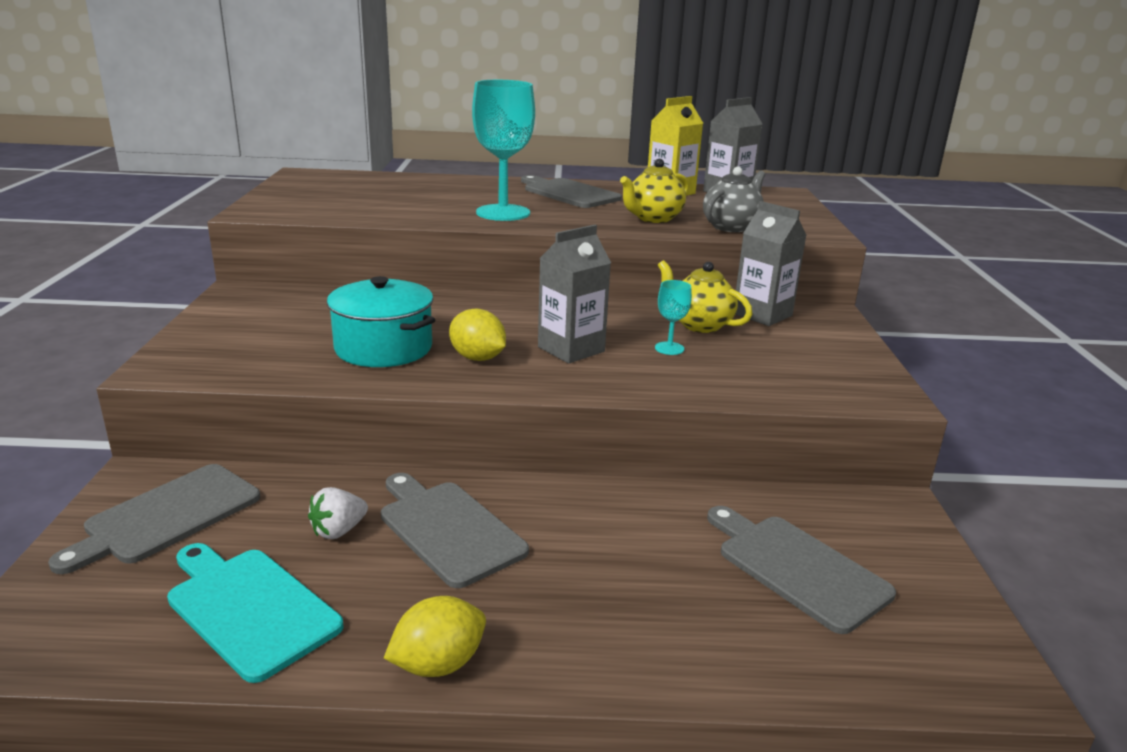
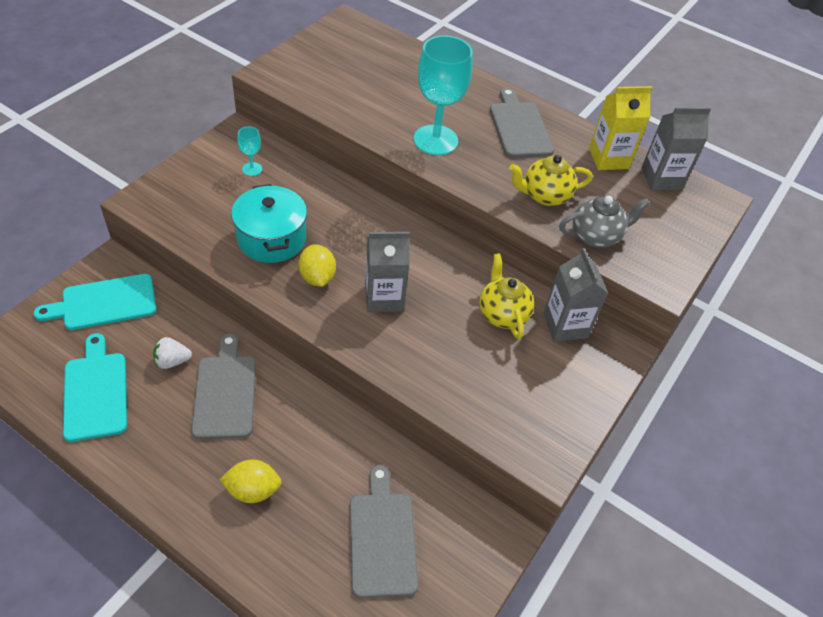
camera: 30 degrees right, 25 degrees up
(167, 516) = (104, 303): grey cutting board -> turquoise cutting board
(438, 664) = (146, 481): yellow lemon -> yellow lemon (253, 490)
(669, 348) = (451, 330): turquoise goblet -> turquoise goblet (252, 169)

